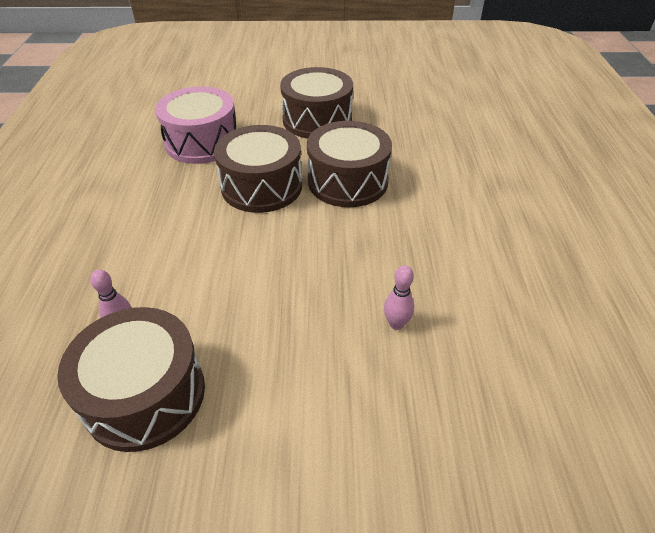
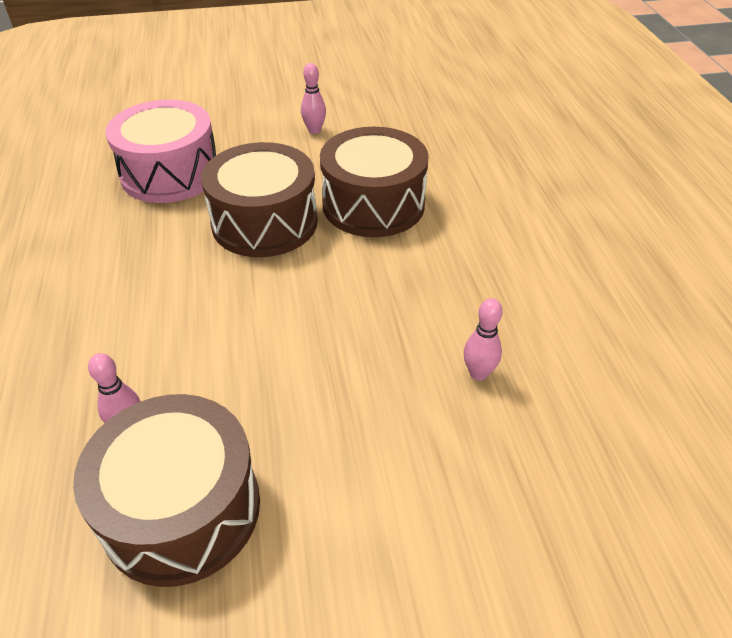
camera: 10 degrees left, 0 degrees up
(317, 120) = (314, 130): brown drum -> pink bowling pin

